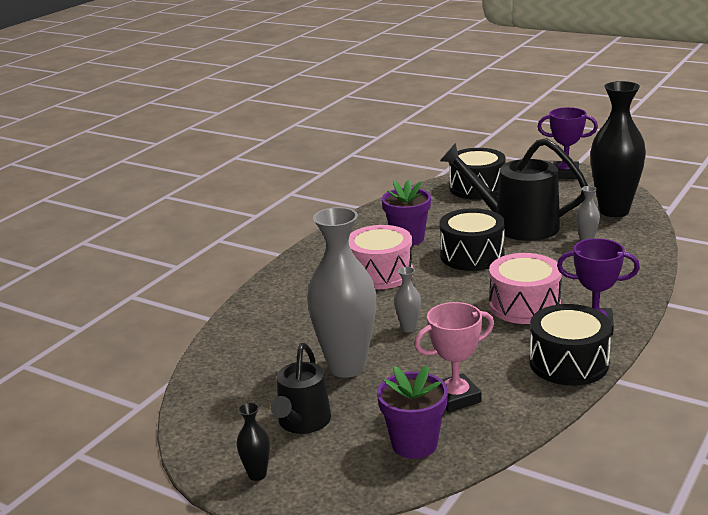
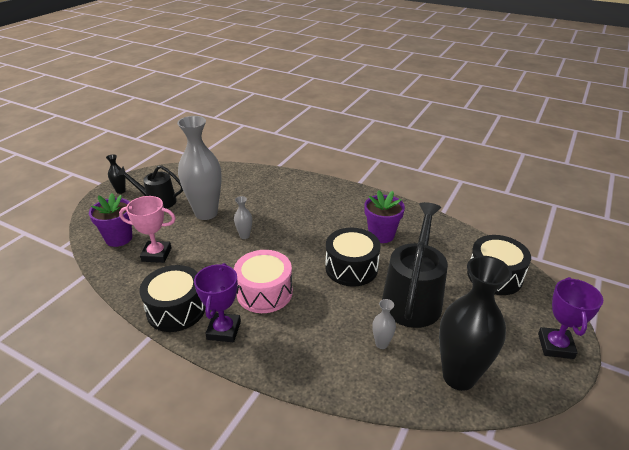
camera: 85 degrees right, 10 degrees up
(380, 273) = (324, 223): pink drum -> none
(456, 397) = (156, 254): pink trophy -> pink trophy turned 60 degrees counterclockwise

